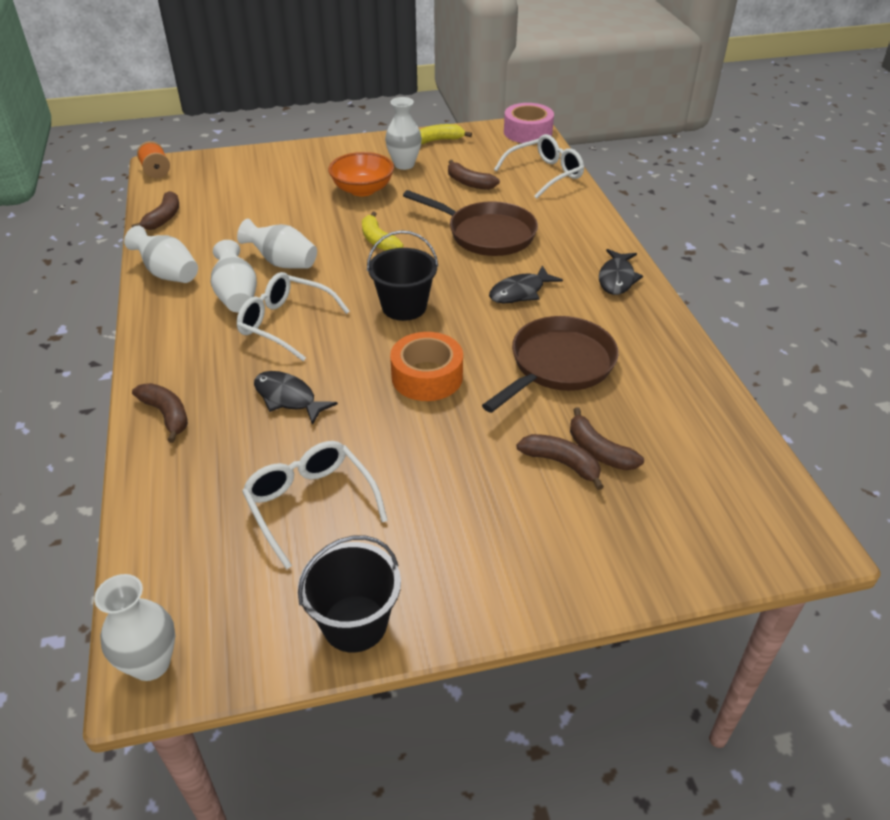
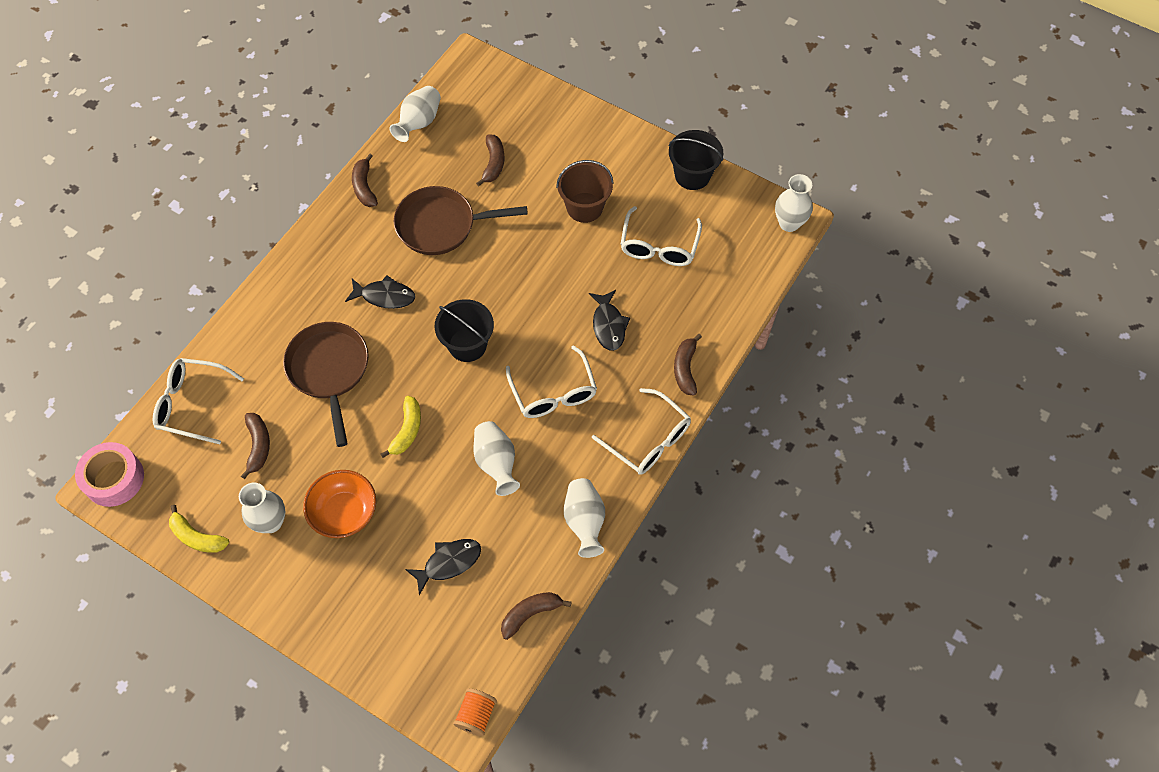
camera: 135 degrees left, 20 degrees up
(156, 345) = (649, 440): none -> white glasses
(236, 296) = (559, 450): white vase -> white vase (419, 123)
(427, 376) = (519, 277): orange tape -> none
(444, 481) = (584, 207): none -> brown bucket
(561, 463) = (519, 172): brown banana -> brown banana (364, 187)
(617, 278) = (314, 256): black fish -> black fish (448, 563)

